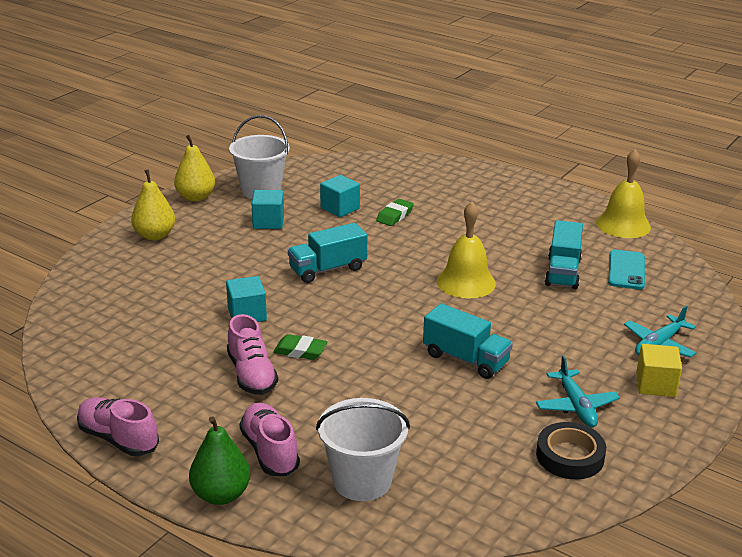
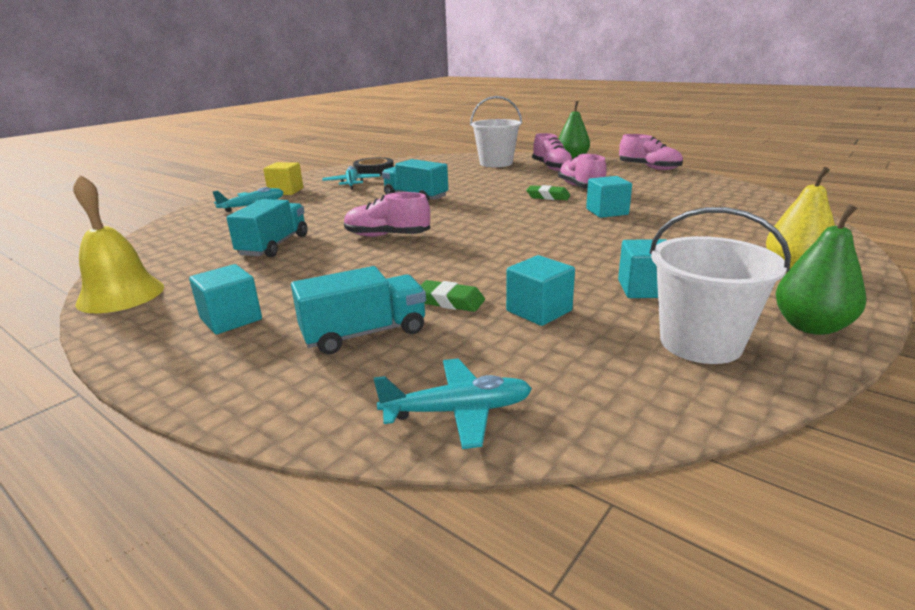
camera: 175 degrees left, 5 degrees down
(196, 197) = (811, 326): yellow pear -> green pear
(327, 269) = (539, 242): turquoise truck -> turquoise truck (364, 333)
(382, 166) = (458, 411): none -> turquoise plane
(394, 216) = (450, 301): green eraser -> green eraser turned 75 degrees clockwise
(466, 282) = (387, 236): yellow bell -> pink shoe
(525, 206) = (231, 319): none -> turquoise cube
(626, 270) = (201, 248): turquoise phone -> none

